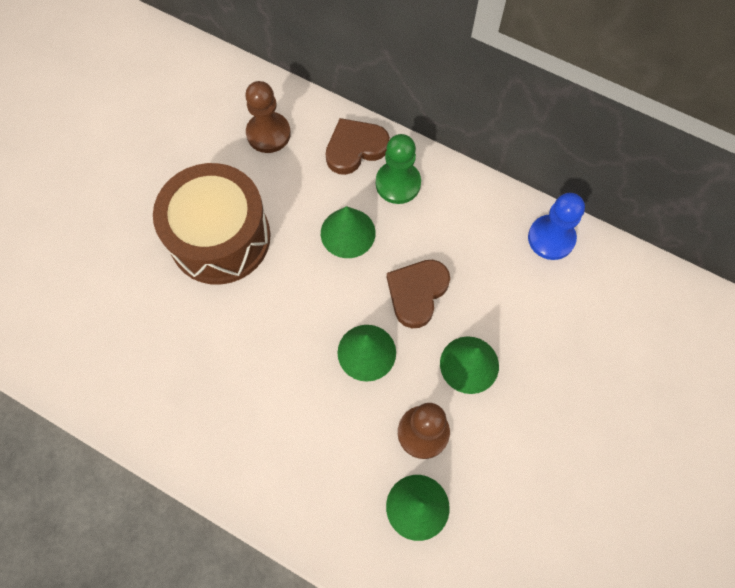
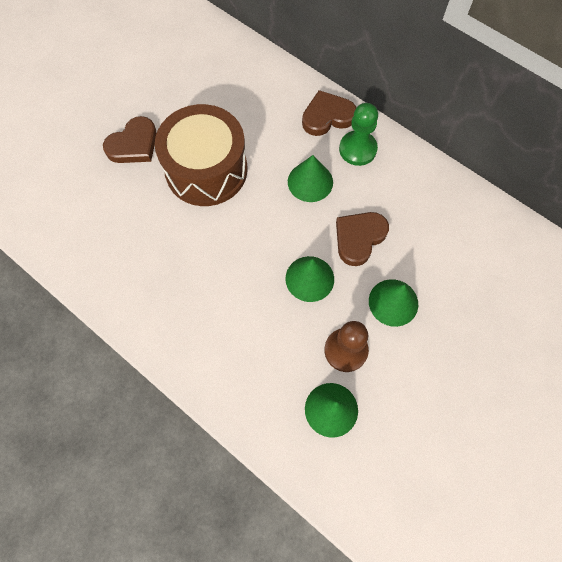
camera: 10 degrees right, 0 degrees up
(125, 220) = (134, 144): none -> brown heart
(268, 134) = (259, 95): brown pawn -> none
(551, 238) = (478, 212): blue pawn -> none

